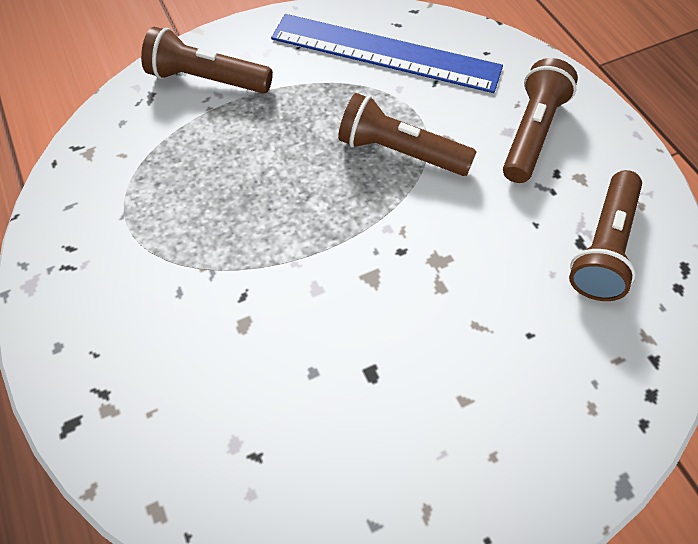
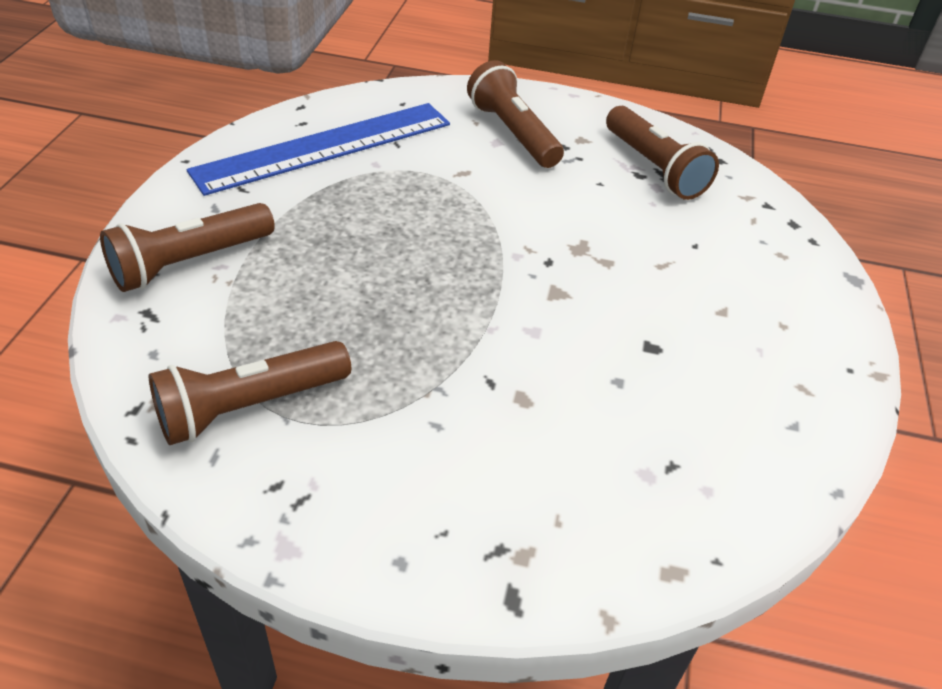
camera: 55 degrees left, 15 degrees down
(400, 152) = (446, 202): brown flashlight -> brown flashlight (250, 406)

